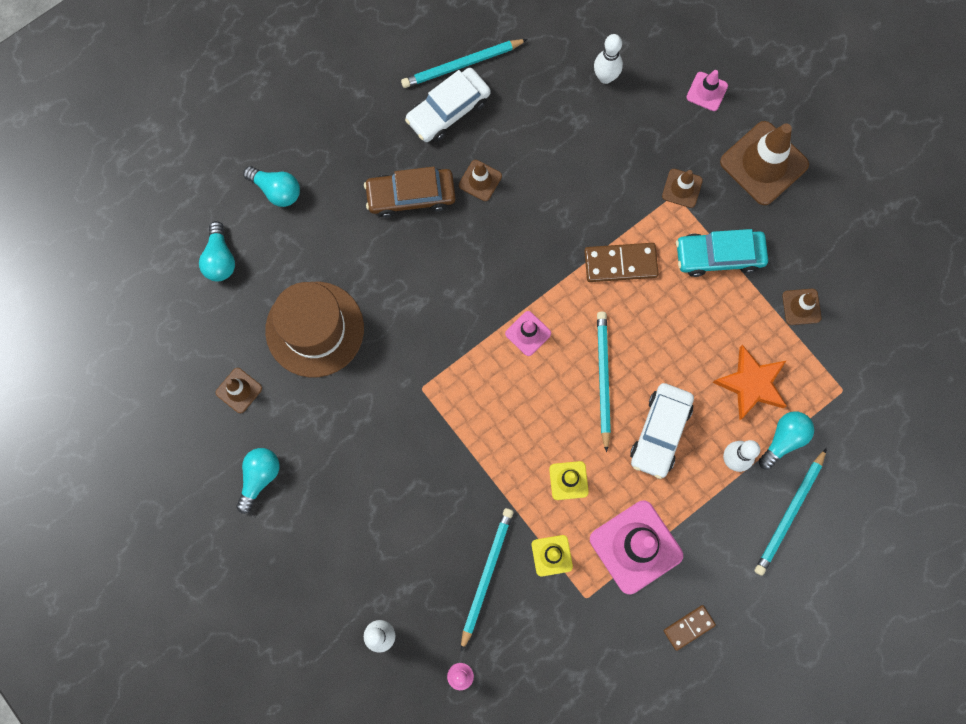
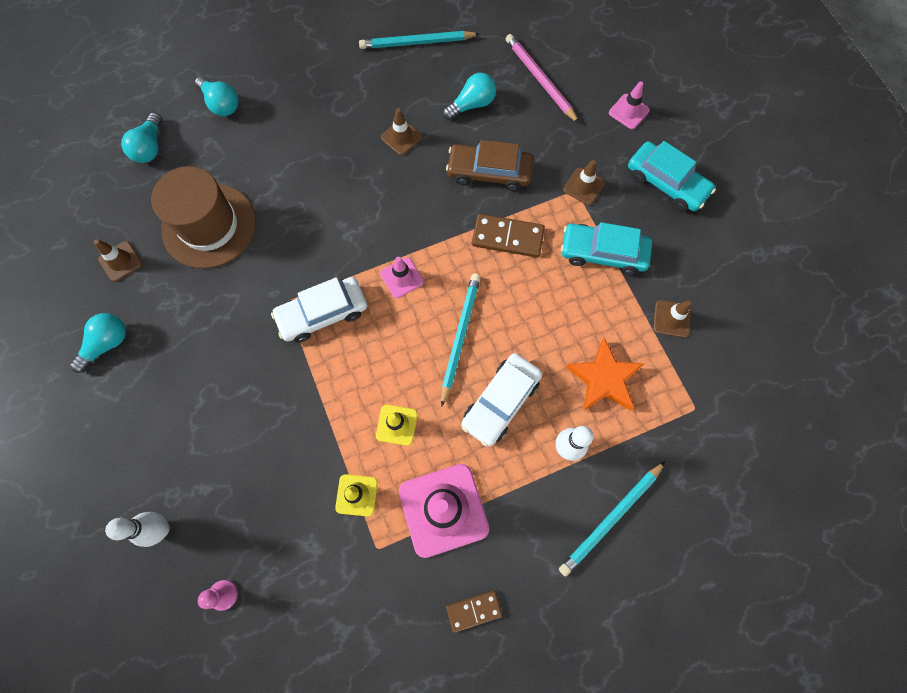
camera: 15 degrees right, 5 degrees down
(411, 196) = (336, 135): brown car -> brown car (489, 172)
(448, 110) = (393, 75): white car -> white car (323, 313)
(486, 576) = (285, 497): turquoise pencil -> none
(605, 77) = (540, 80): white bowling pin -> pink pencil
(764, 163) = (666, 183): brown traffic cone -> turquoise car
(784, 439) = (623, 441): turquoise light bulb -> turquoise light bulb (472, 104)

